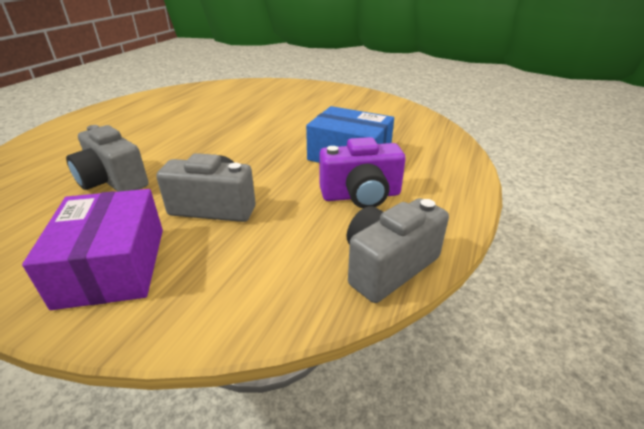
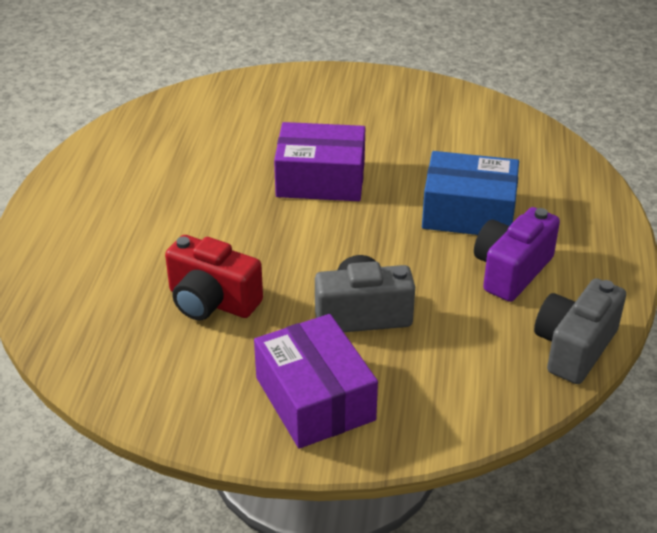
camera: 15 degrees left, 5 degrees up
(113, 181) = (211, 301): grey camera -> red camera
(258, 126) = (320, 180): none -> purple box
(361, 196) = (511, 271): purple camera -> purple camera turned 150 degrees clockwise

